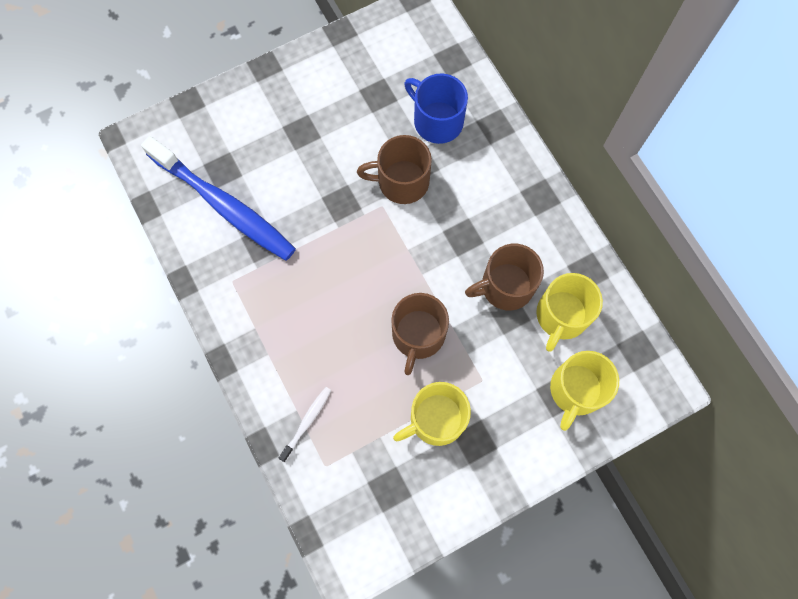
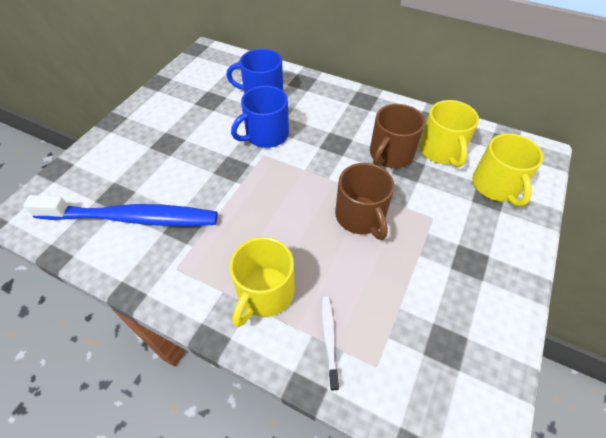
camera: 35 degrees left, 20 degrees down
(402, 181) = (266, 135): brown mug -> blue mug
(436, 419) = (428, 264): yellow mug -> yellow mug (265, 292)

